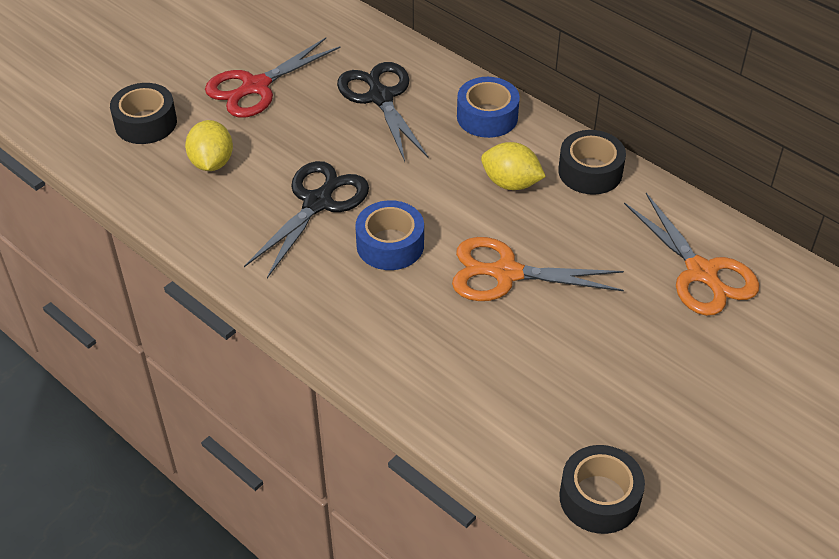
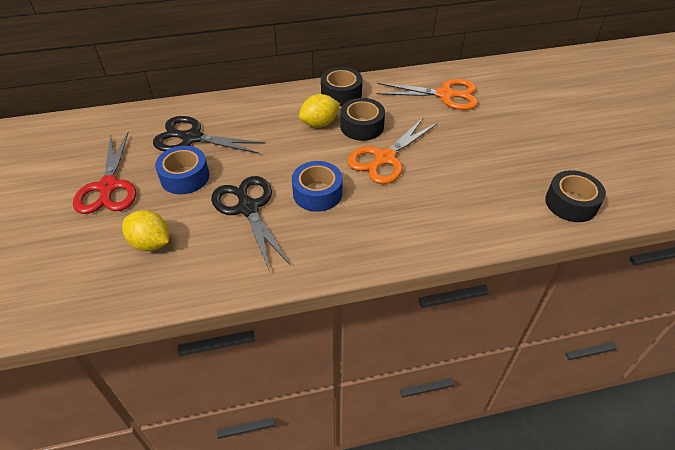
camera: 55 degrees left, 0 degrees up
(146, 123) = (65, 261): black tape -> black tape (362, 126)
(487, 117) = (259, 107): blue tape -> blue tape (185, 177)

